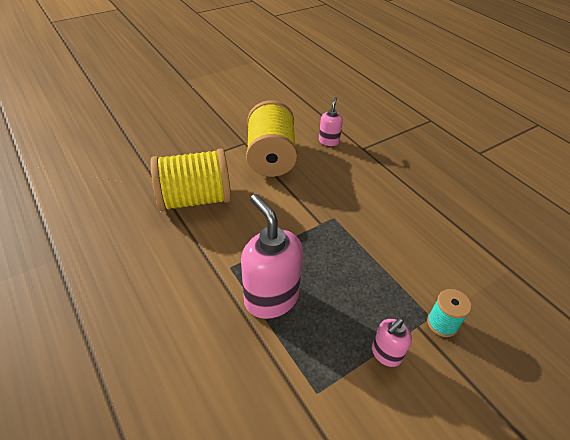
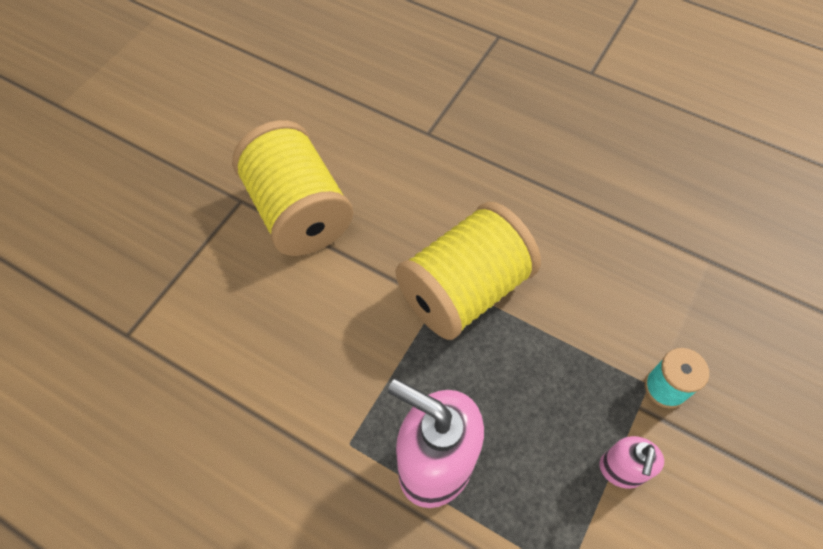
camera: 25 degrees left, 15 degrees up
(195, 199) = (224, 348): yellow spool -> yellow spool (464, 290)
(329, 141) = (370, 141): pink soap dispenser -> none

